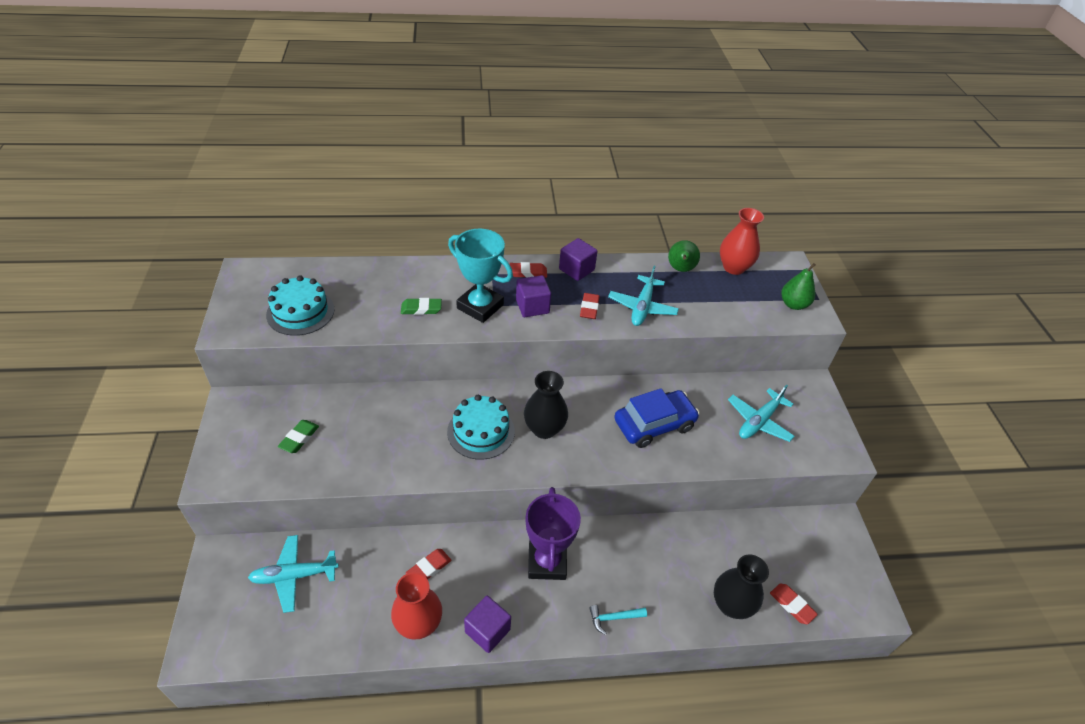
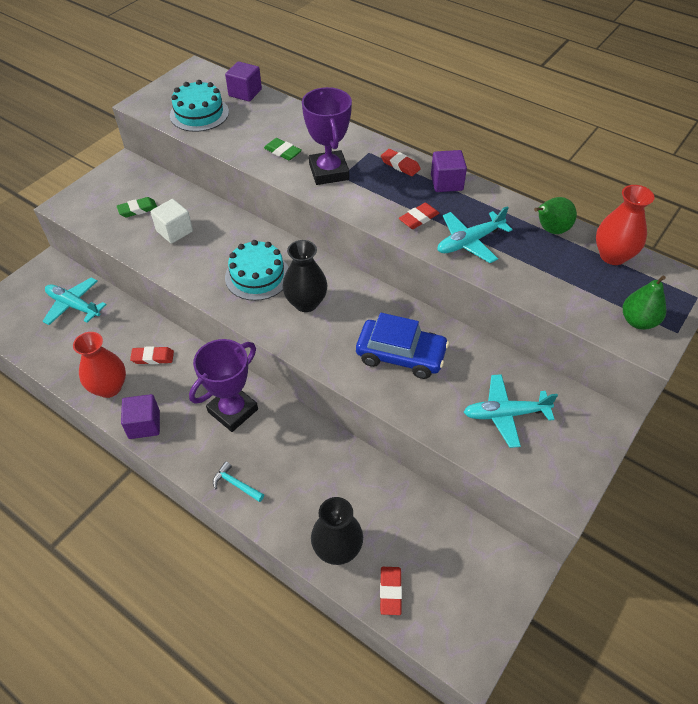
camera: 45 degrees right, 5 degrees up
(361, 437) = (174, 231): none -> white cube
(480, 306) = (329, 172): turquoise trophy -> purple trophy
(532, 306) = (371, 193): purple cube -> purple cube (245, 93)

